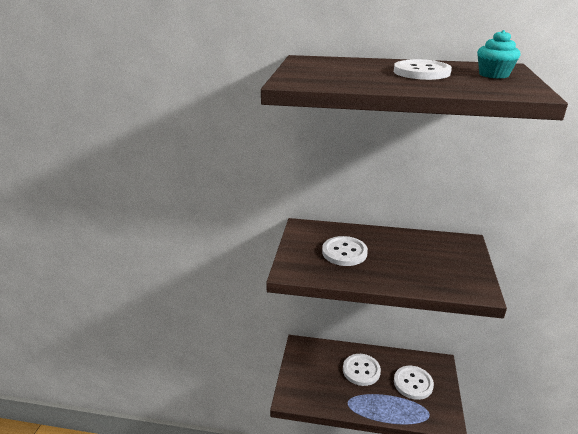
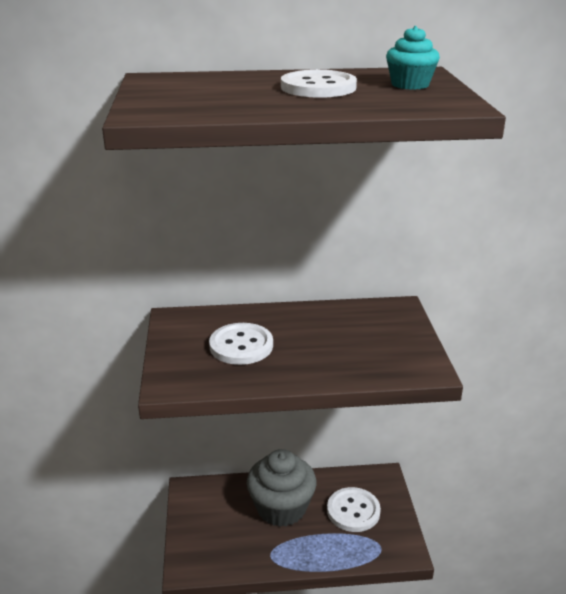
camera: 15 degrees left, 0 degrees up
(361, 370) = (281, 508): white button -> grey cupcake

